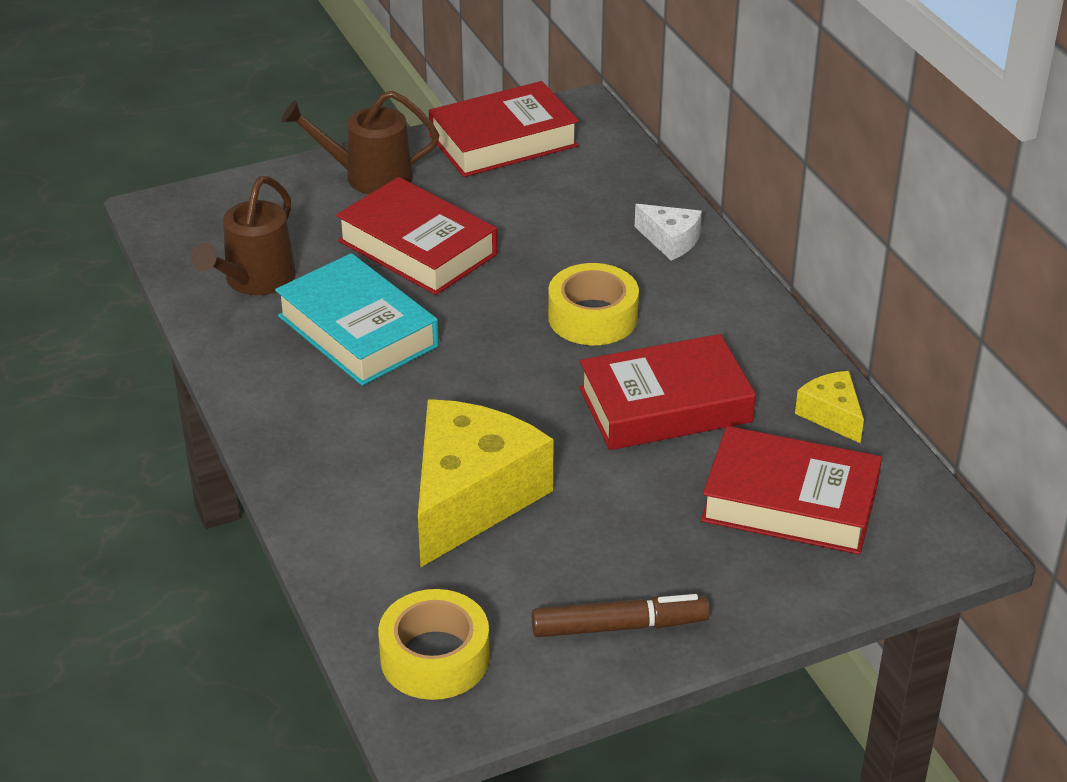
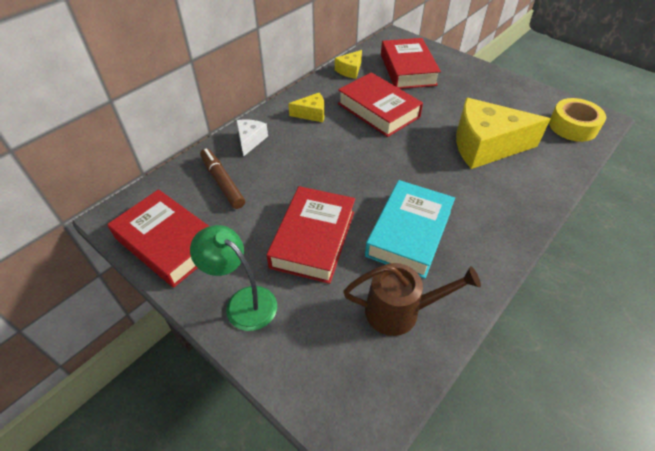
camera: 115 degrees left, 10 degrees up
(368, 176) = (243, 302): brown watering can -> green lamp
(592, 317) = (332, 148): yellow tape -> none
(619, 626) = (507, 90): brown marker -> brown marker (222, 182)
(704, 322) = (311, 114): none -> yellow cheese

